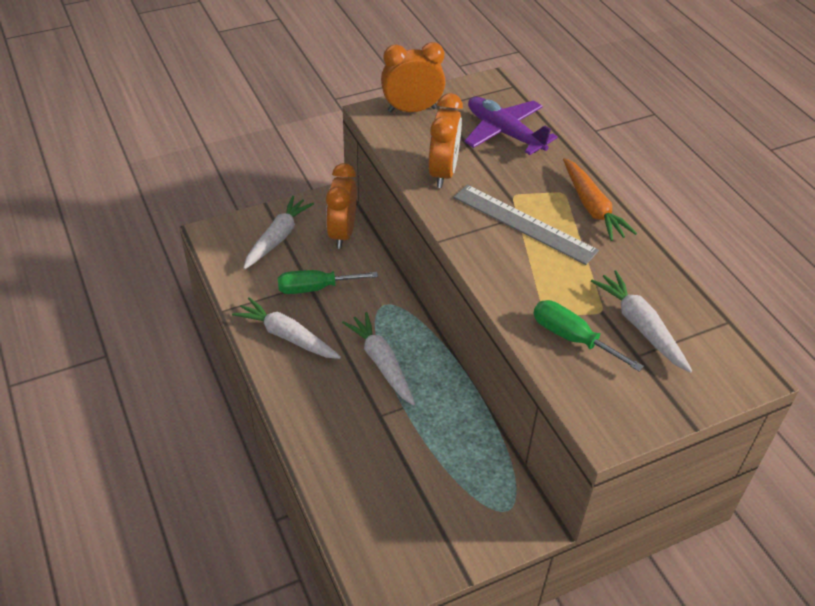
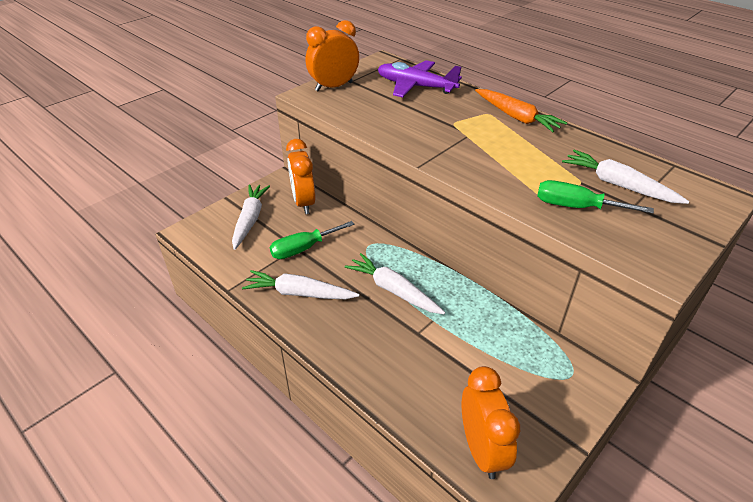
camera: 20 degrees left, 5 degrees down
(443, 173) = (387, 121): orange clock -> orange clock (481, 449)
(524, 224) = (475, 139): grey ruler -> none

